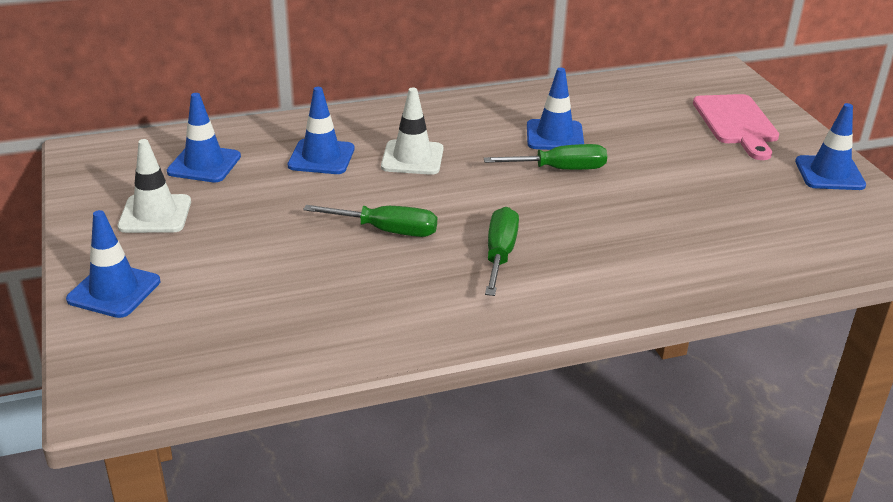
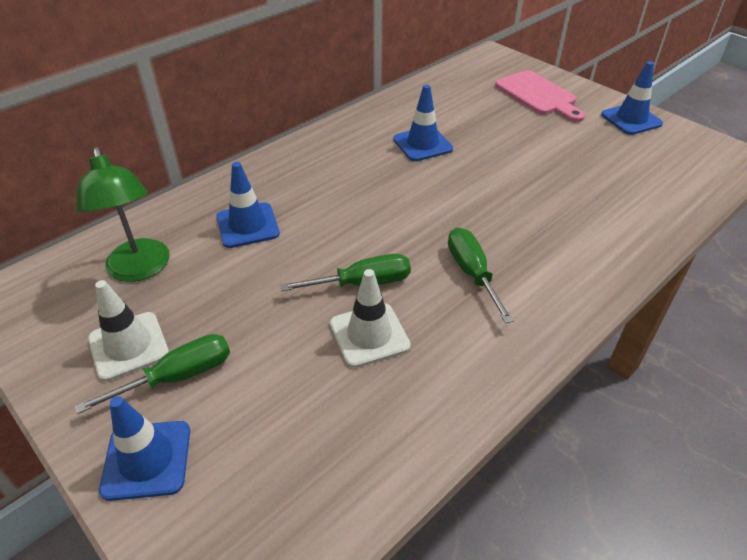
camera: 25 degrees left, 10 degrees up
(204, 164) = (140, 269): blue traffic cone -> green lamp
(412, 158) = (327, 201): white traffic cone -> white traffic cone (369, 335)
(560, 169) = (451, 174): green screwdriver -> green screwdriver (178, 376)

